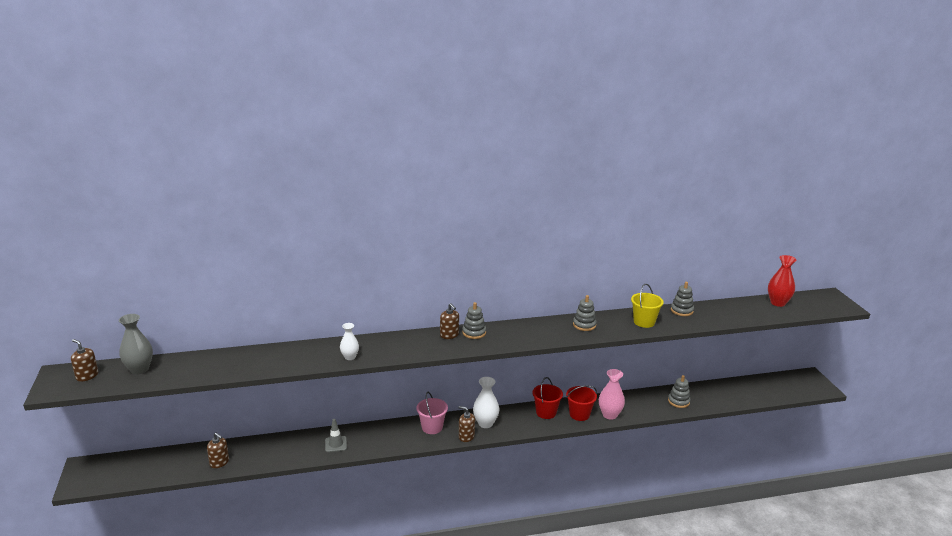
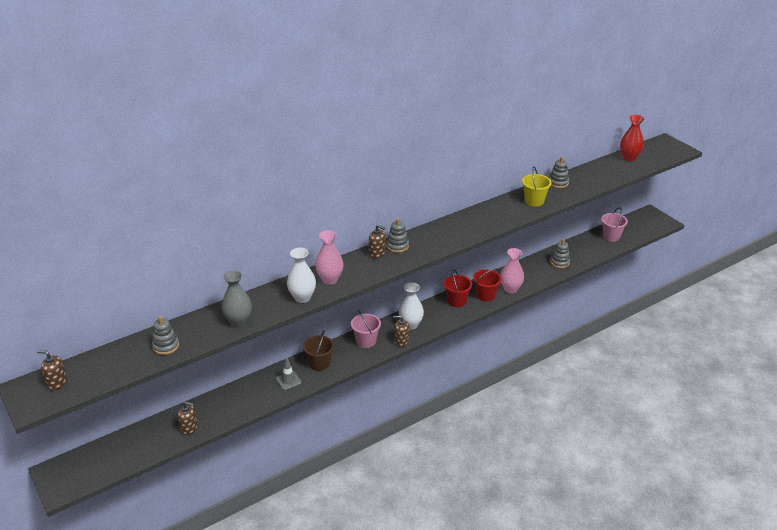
camera: 20 degrees left, 10 degrees up
(139, 369) = (106, 362): grey vase -> grey vase (238, 321)
(350, 357) = (302, 298): white vase -> white vase, size x1.55
(374, 436) = (319, 363): none -> brown bucket
(387, 347) = (330, 279): none -> pink vase
(584, 325) = (487, 216): grey stacking toy -> grey stacking toy (166, 346)
(751, 389) = (611, 236): none -> pink bucket

